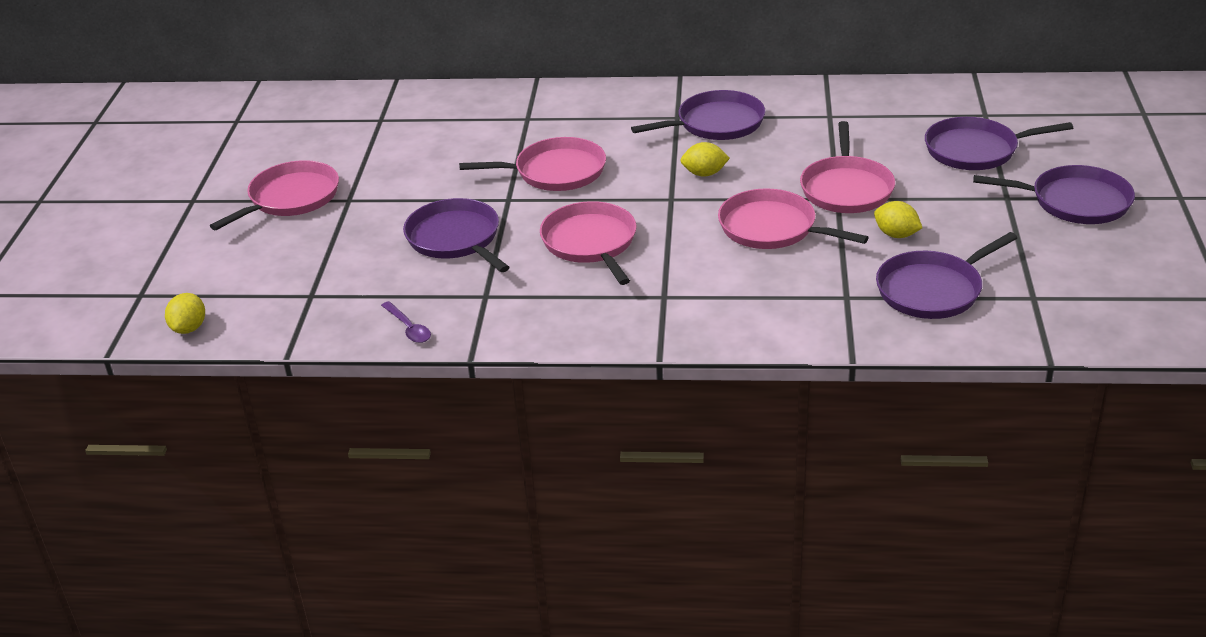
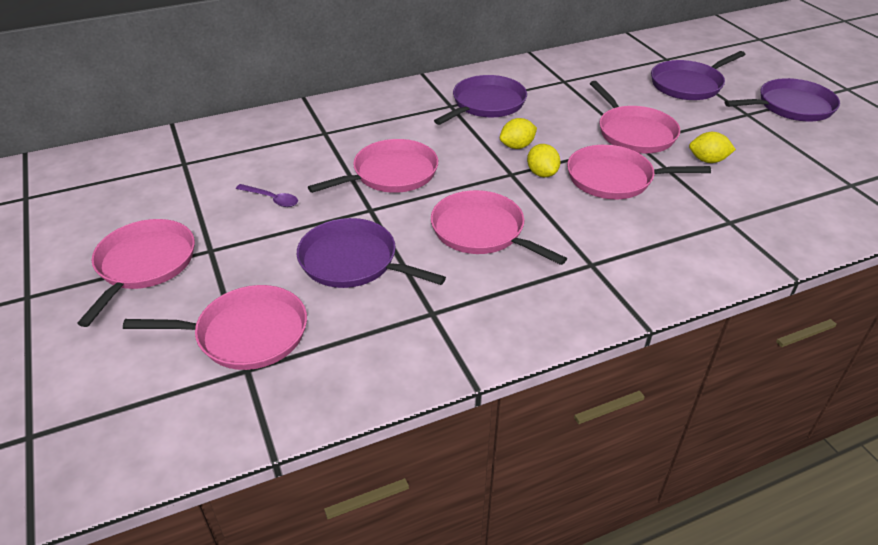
camera: 30 degrees left, 5 degrees up
(189, 328) = (124, 461): yellow lemon -> yellow lemon (542, 173)
(329, 270) = (246, 334): none -> pink pan
(408, 328) = (384, 374): purple spoon -> purple spoon (272, 199)
(933, 290) = (781, 198): purple pan -> none

